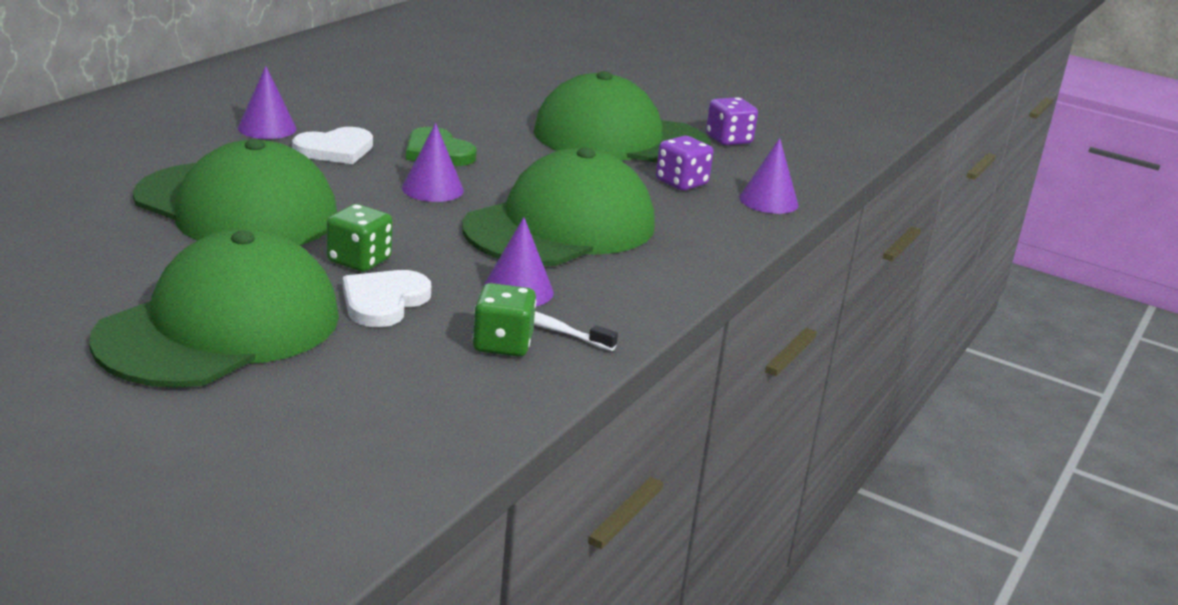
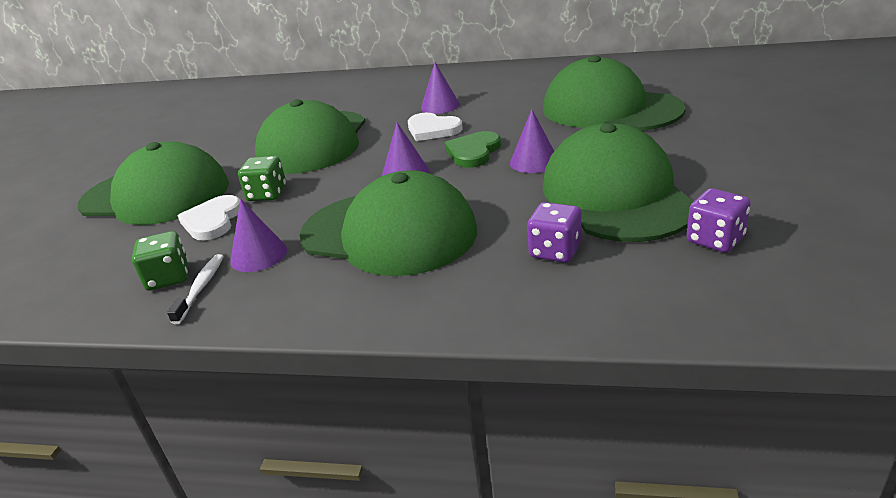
camera: 75 degrees right, 5 degrees up
(384, 301) = (212, 221): white heart -> white heart turned 90 degrees counterclockwise
(444, 83) = (610, 109): none -> green cap
(768, 201) = (577, 309): purple cone -> purple cone (534, 161)

